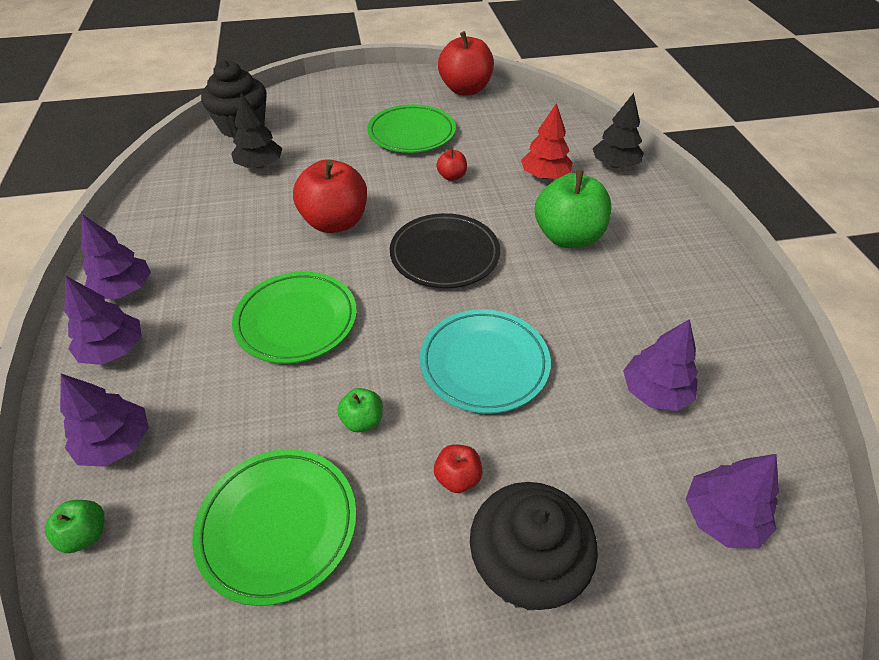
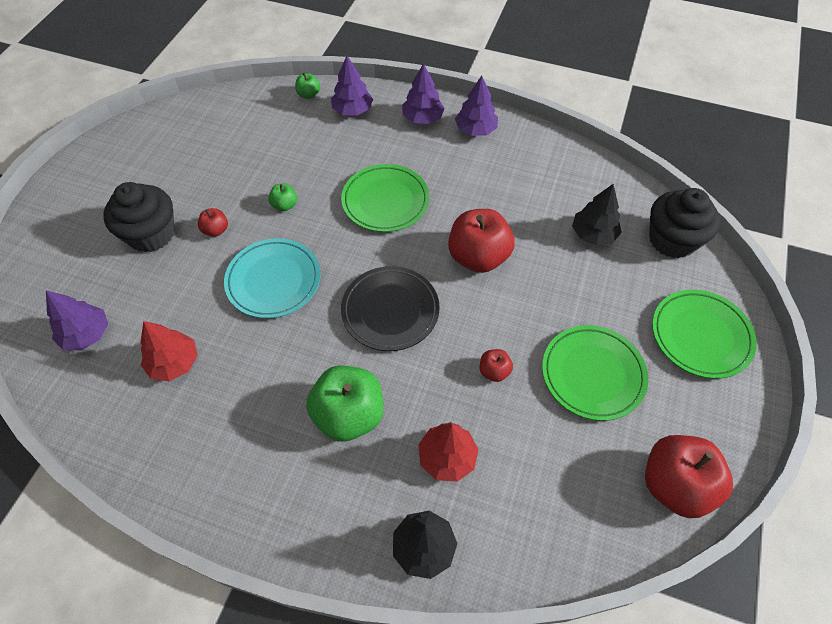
camera: 120 degrees right, 10 degrees up
(278, 526) = (255, 154): green plate -> green plate (700, 336)
(655, 392) = (174, 363): purple tree -> red tree

